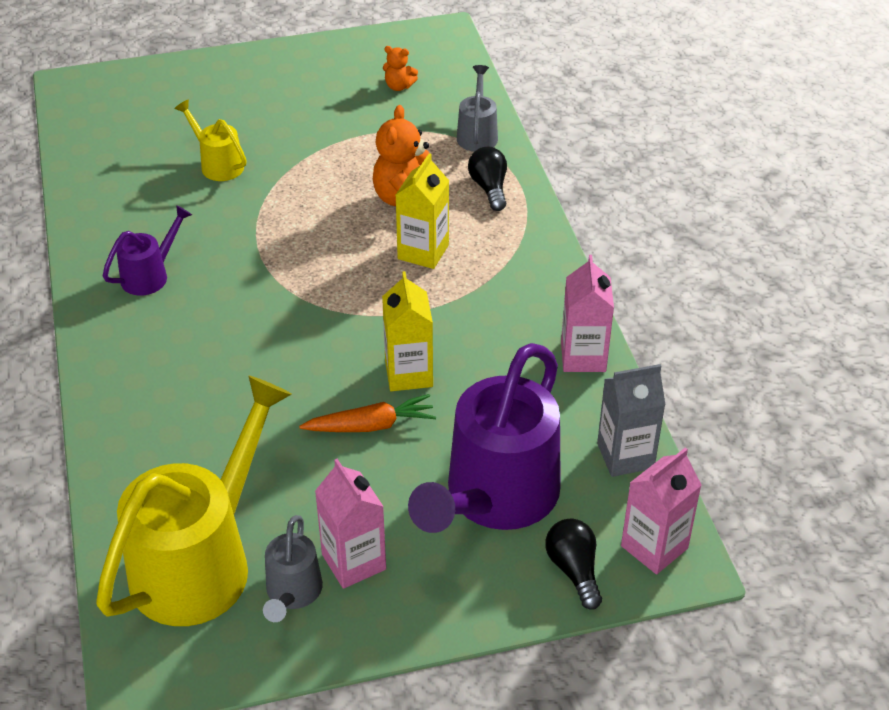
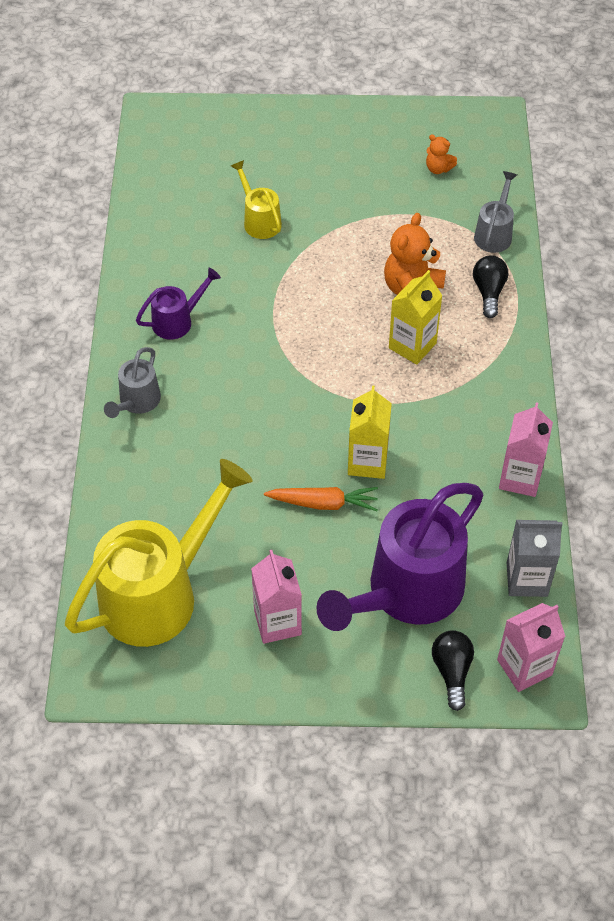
camera: 15 degrees right, 10 degrees up
(292, 594) = (222, 638): grey watering can -> grey watering can (136, 402)

